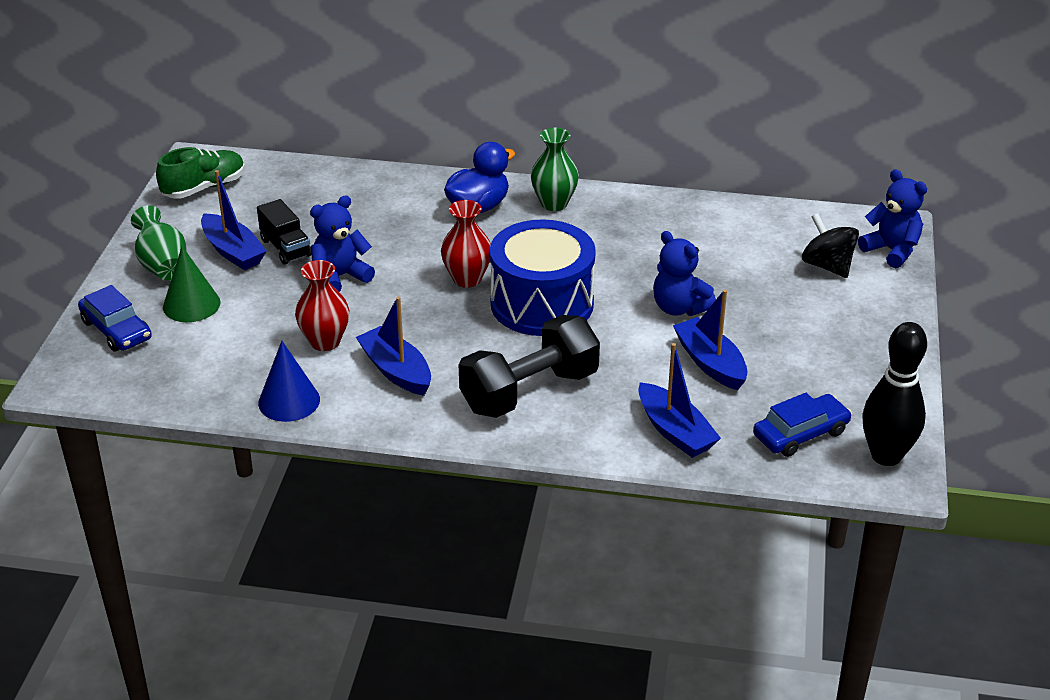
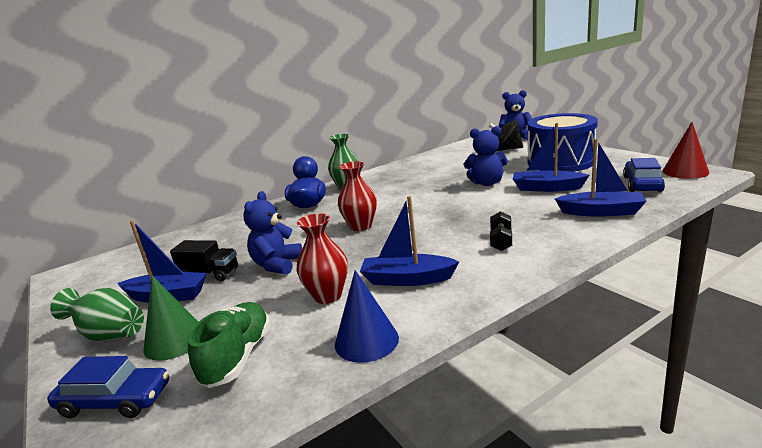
camera: 40 degrees left, 15 degrees down
(204, 188) = (91, 282): green shoe -> green shoe (238, 357)
(529, 391) = (501, 241): black dumbbell -> black dumbbell, size x0.43
(542, 304) = (422, 213): blue drum -> blue drum (560, 162)
(886, 456) = (685, 171): black bowling pin -> red cone

